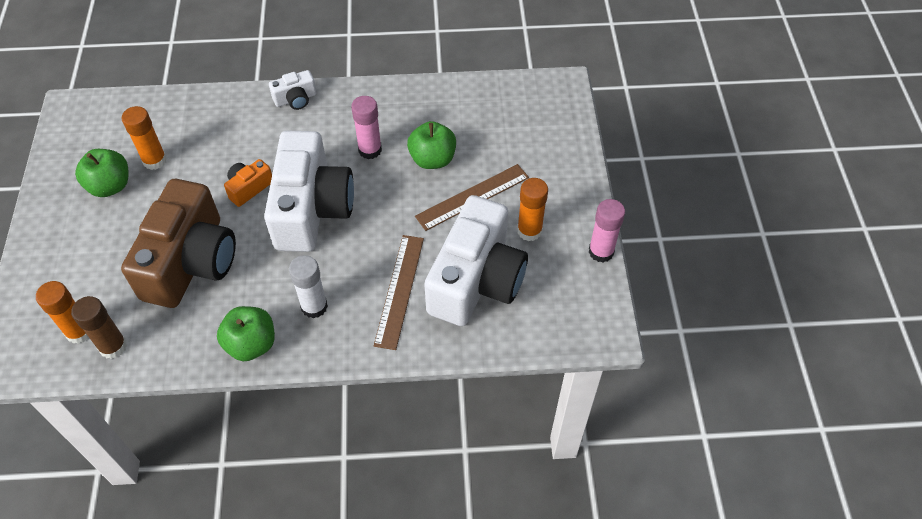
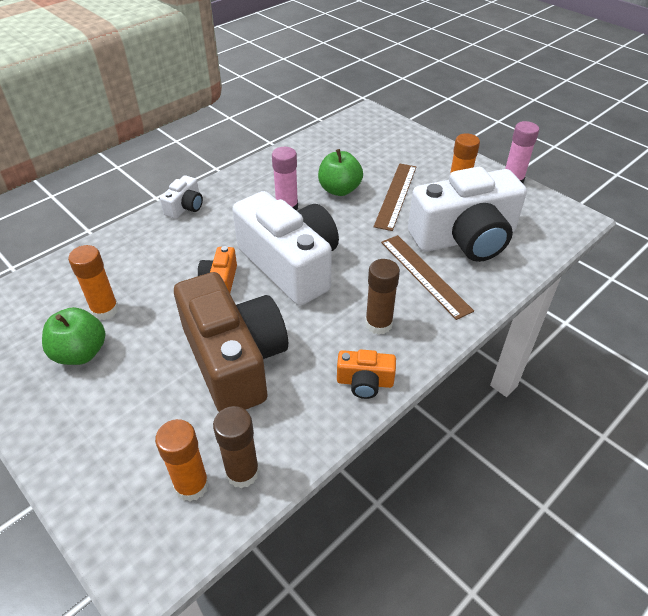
camera: 40 degrees left, 10 degrees down
(251, 344) = (365, 382): green apple -> orange camera
(314, 306) = (378, 324): white glue stick -> brown glue stick
(476, 280) = (465, 238): white camera -> white camera turned 90 degrees clockwise

